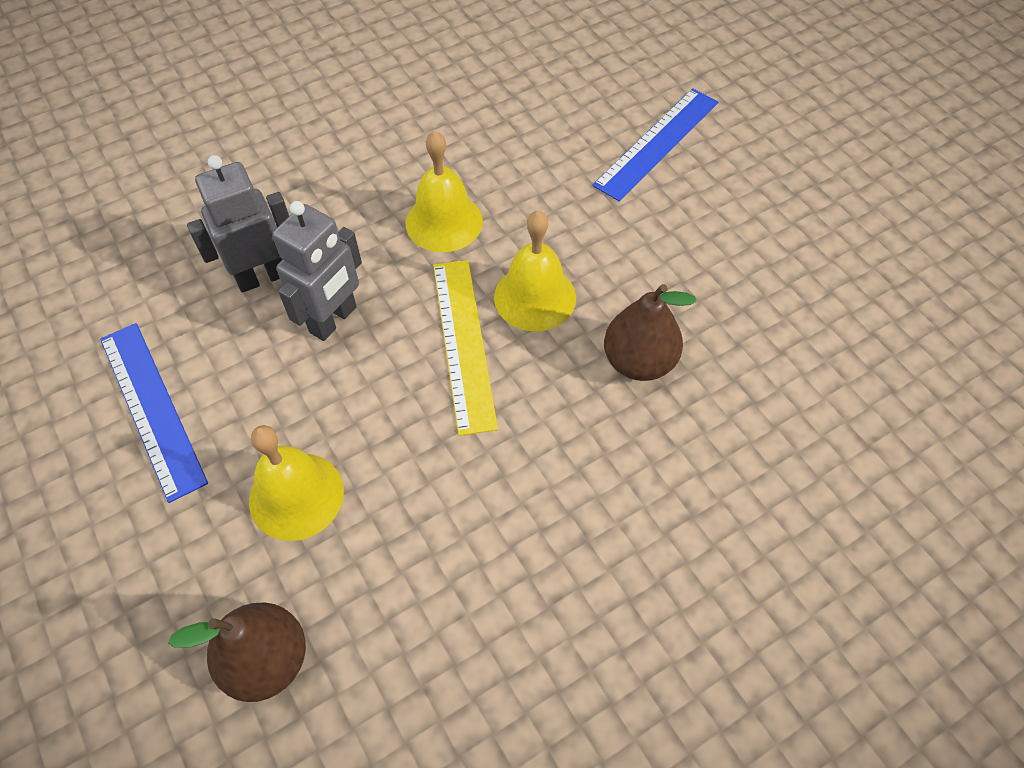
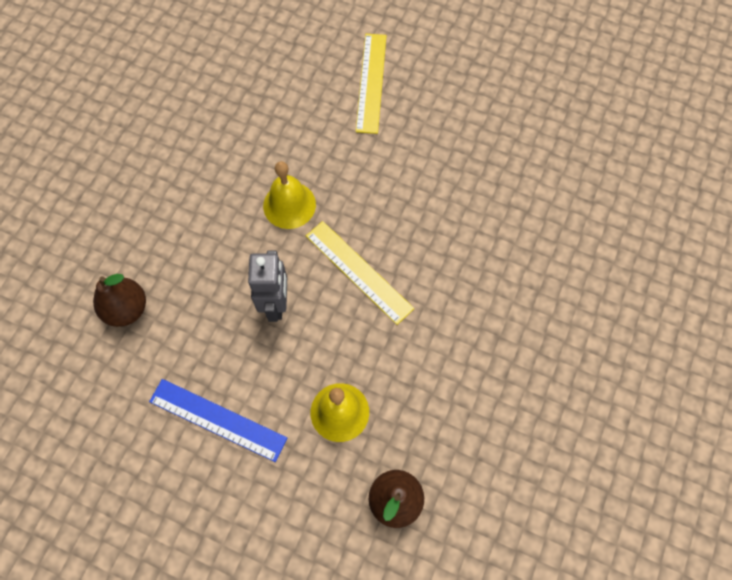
camera: 35 degrees left, 10 degrees up
(262, 277) = (212, 304): grey robot -> none
(535, 297) = (376, 221): yellow bell -> none
(638, 362) = (456, 225): brown pear -> brown pear (127, 309)
(657, 143) = (371, 82): blue ruler -> yellow ruler

